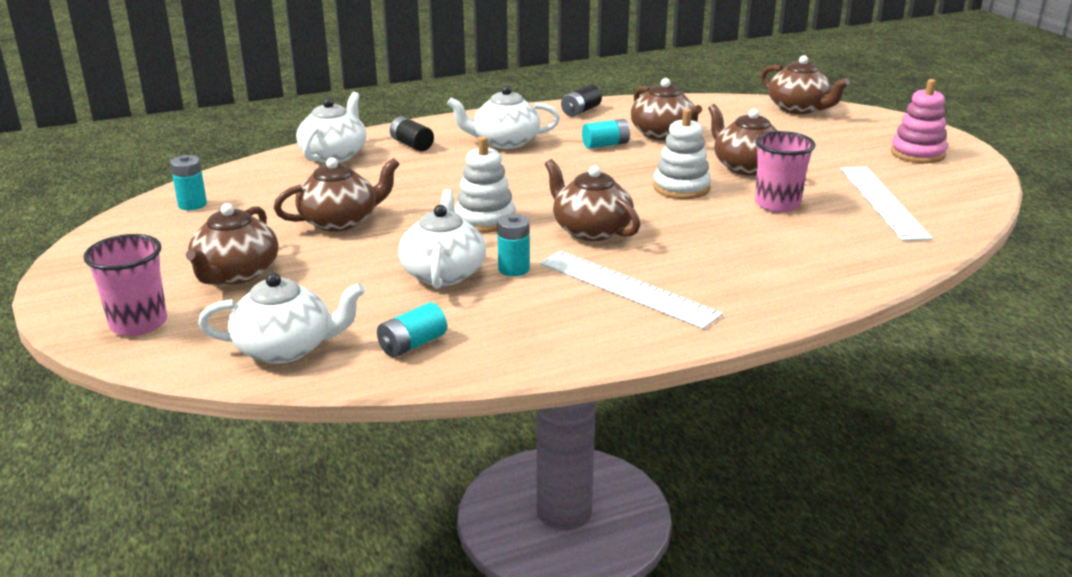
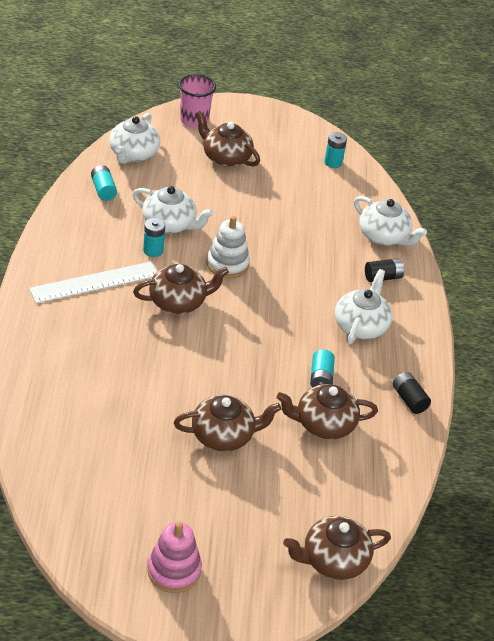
camera: 110 degrees right, 15 degrees up
(340, 221) = (268, 208): brown teapot -> none
(681, 188) = (211, 377): white stacking toy -> none
(777, 204) = (147, 412): pink cup -> none
(883, 202) = (106, 475): white ruler -> none

